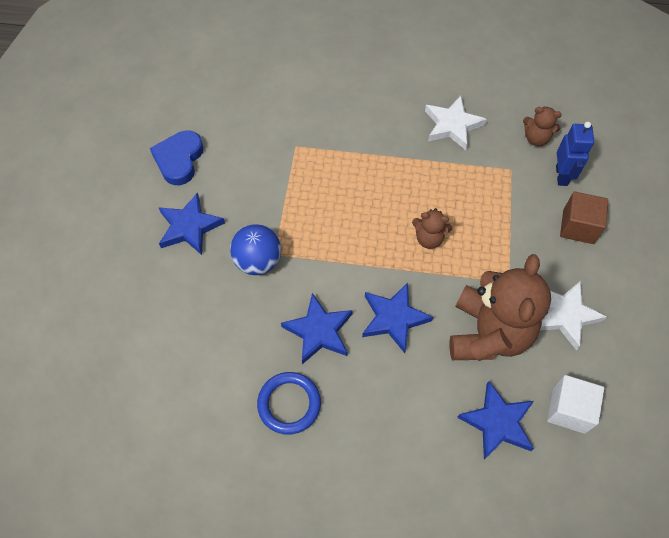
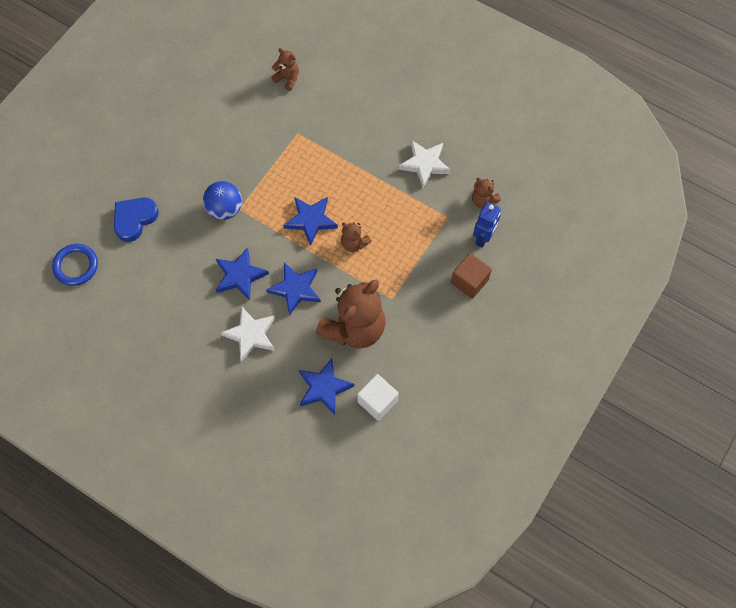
camera: 25 degrees right, 5 degrees up
(179, 160) = (208, 110): blue heart -> blue heart (134, 219)
(189, 227) = (191, 164): blue star -> blue star (311, 220)
(252, 95) = (287, 78): none -> brown teddy bear
(289, 404) = (194, 315): blue ring -> blue ring (76, 266)
(565, 315) = (417, 339): white star -> white star (251, 335)

